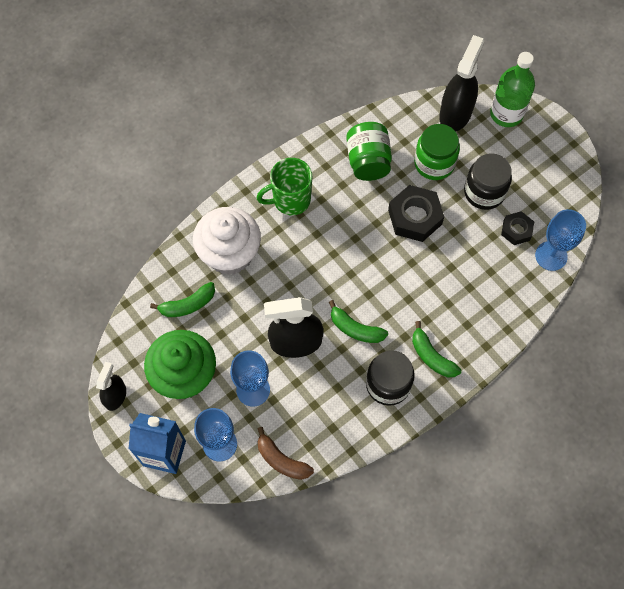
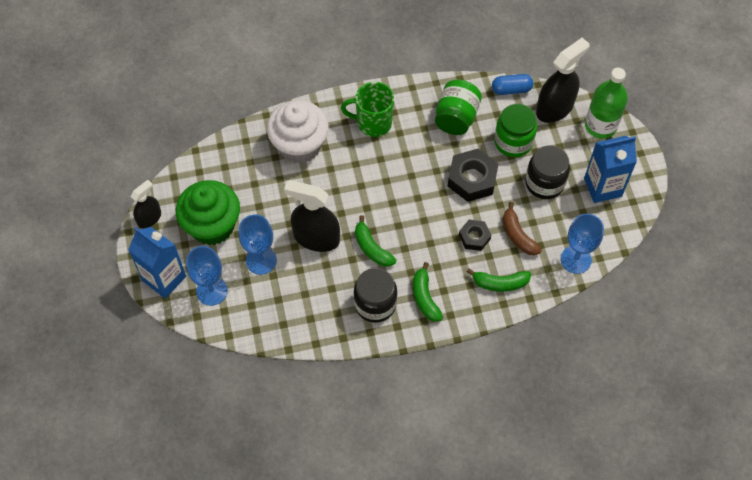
camera: 25 degrees right, 5 degrees down
(187, 305) = (244, 172): green banana -> green banana (500, 283)
(281, 460) = (254, 325): brown banana -> brown banana (518, 235)
(405, 111) = (511, 89): none -> blue capsule
(516, 230) = (556, 226): black nut -> black nut (474, 237)
(539, 174) = (602, 187): none -> blue carton

